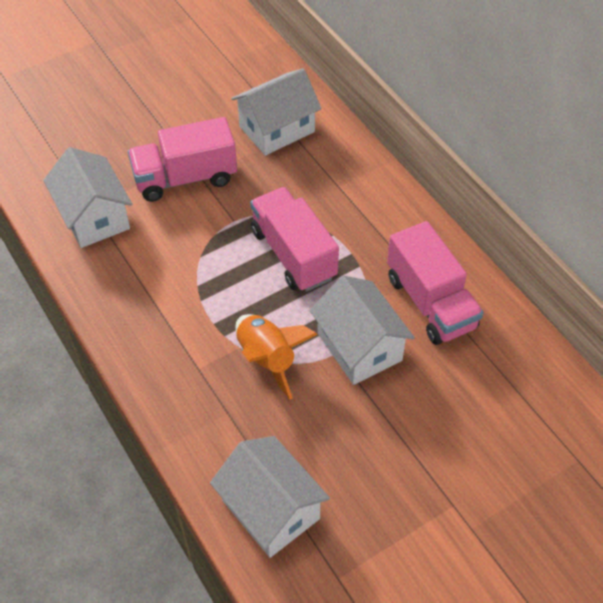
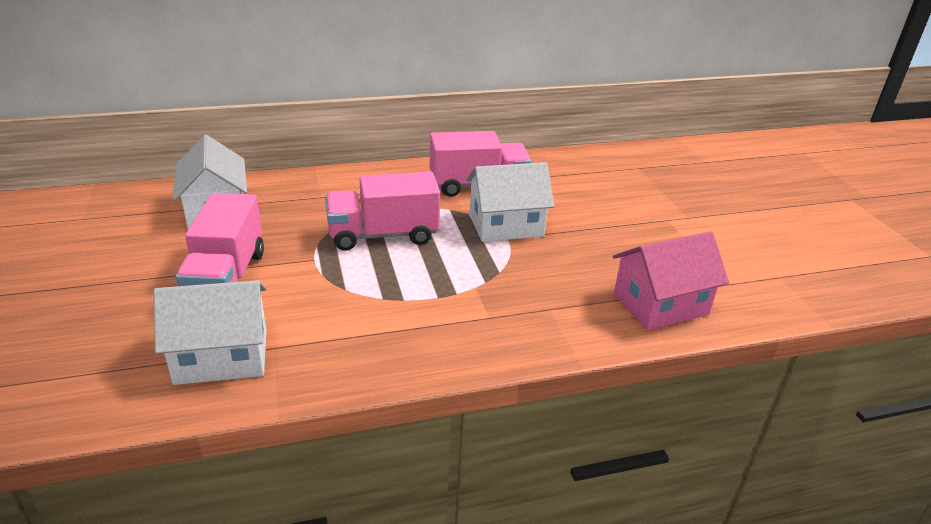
camera: 75 degrees left, 20 degrees down
(267, 359) = (497, 274): orange rocket -> none
(271, 509) = (660, 304): white house -> pink house

